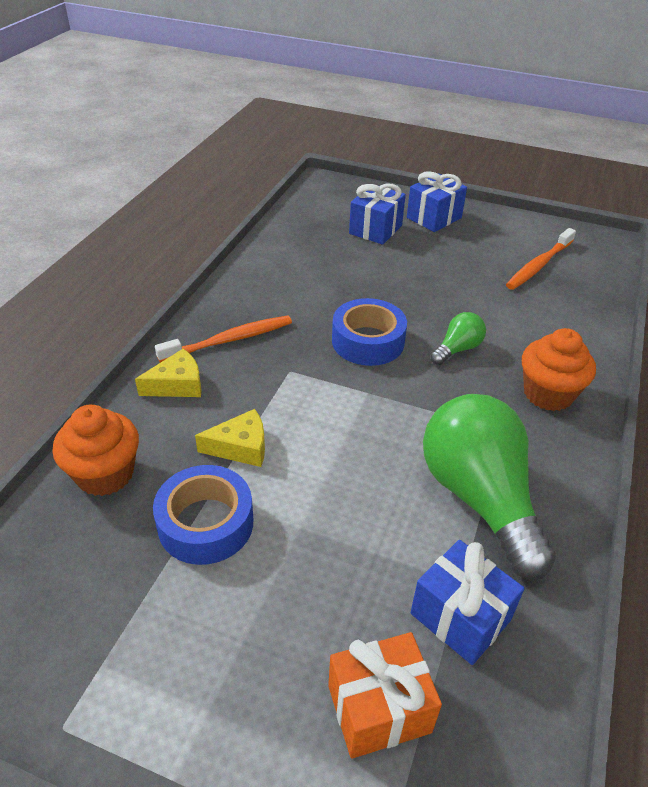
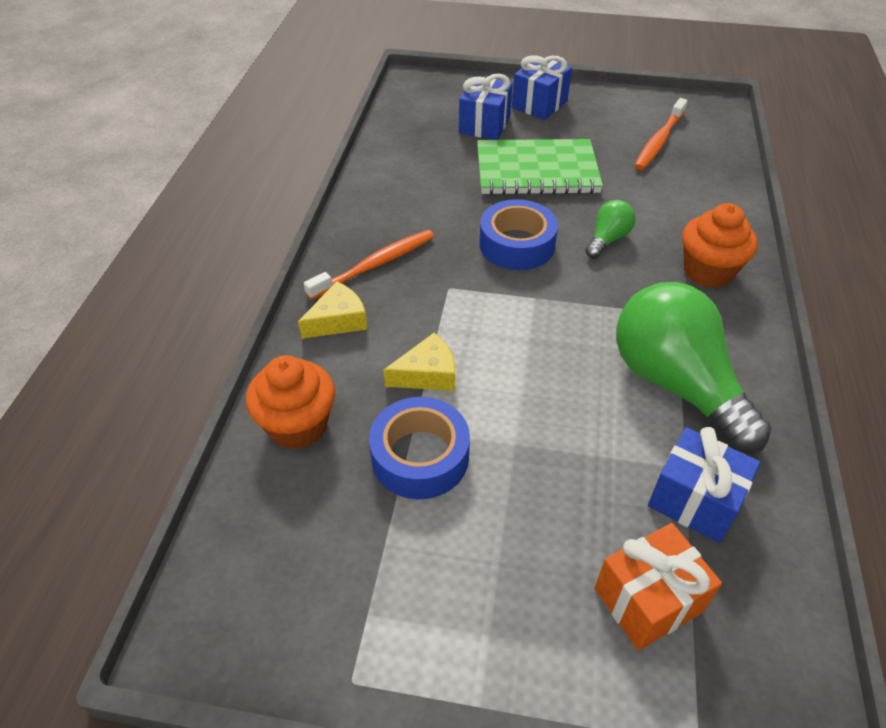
camera: 10 degrees left, 5 degrees up
(410, 277) = (536, 171): none -> green notebook

